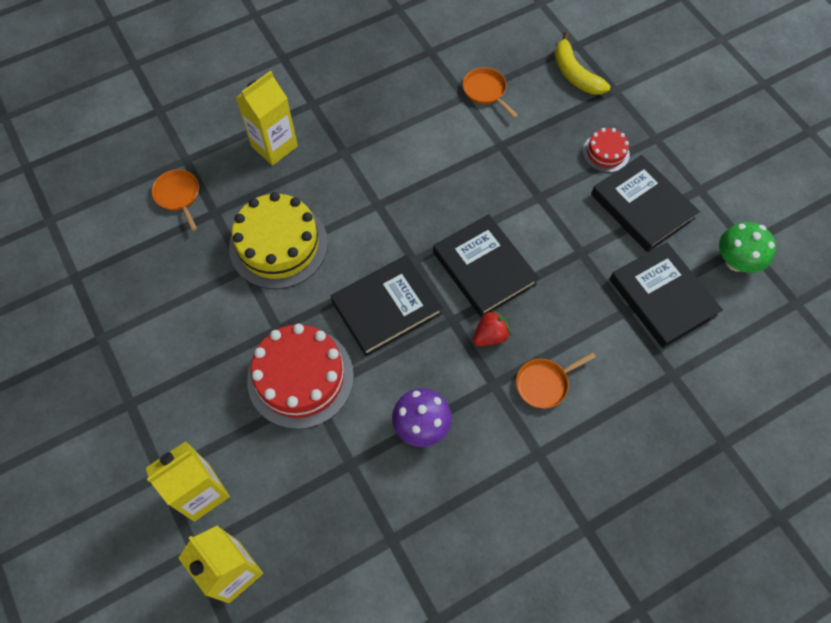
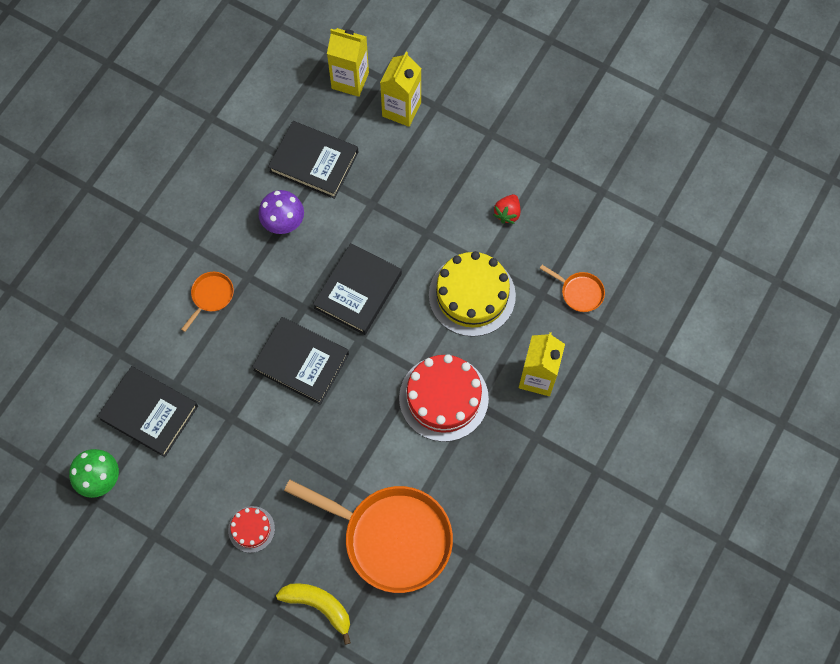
camera: 150 degrees right, 5 degrees up
(300, 377) = (387, 210): red cake -> red cake (443, 398)
(486, 91) = (391, 537): orange pan -> orange pan, size x2.33
(490, 336) = (268, 311): red strawberry -> red strawberry (507, 213)
(642, 206) = (197, 490): black book -> black book (314, 162)

